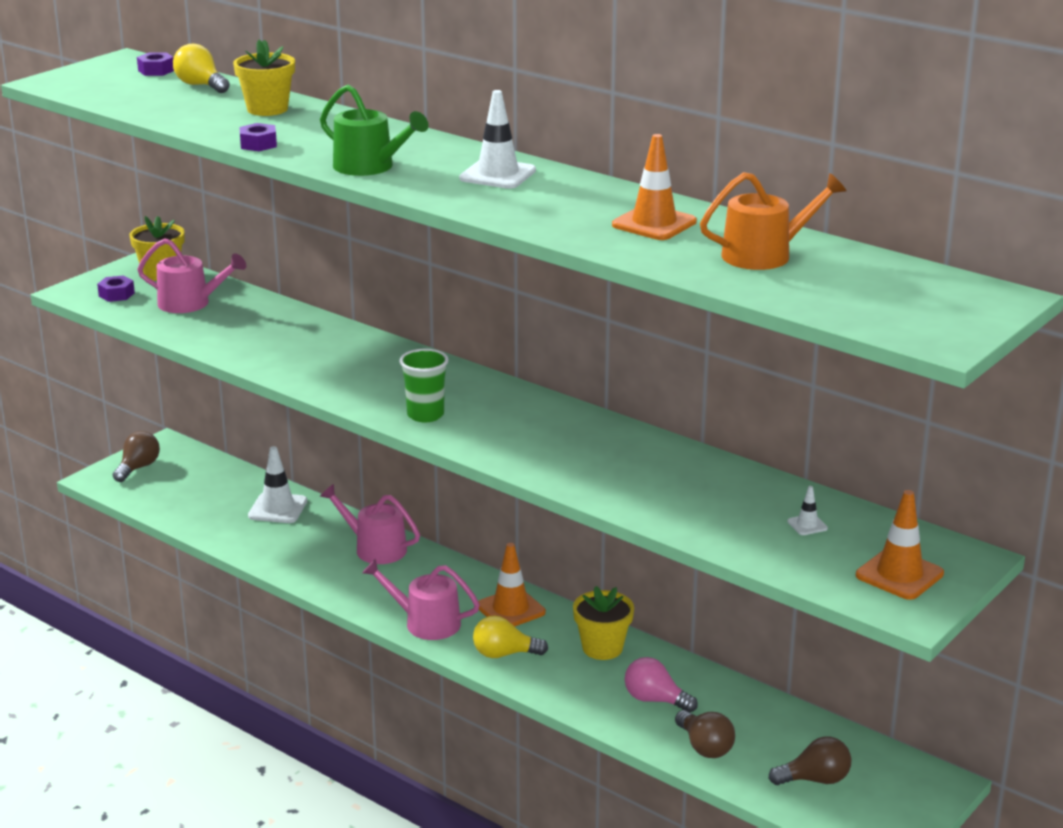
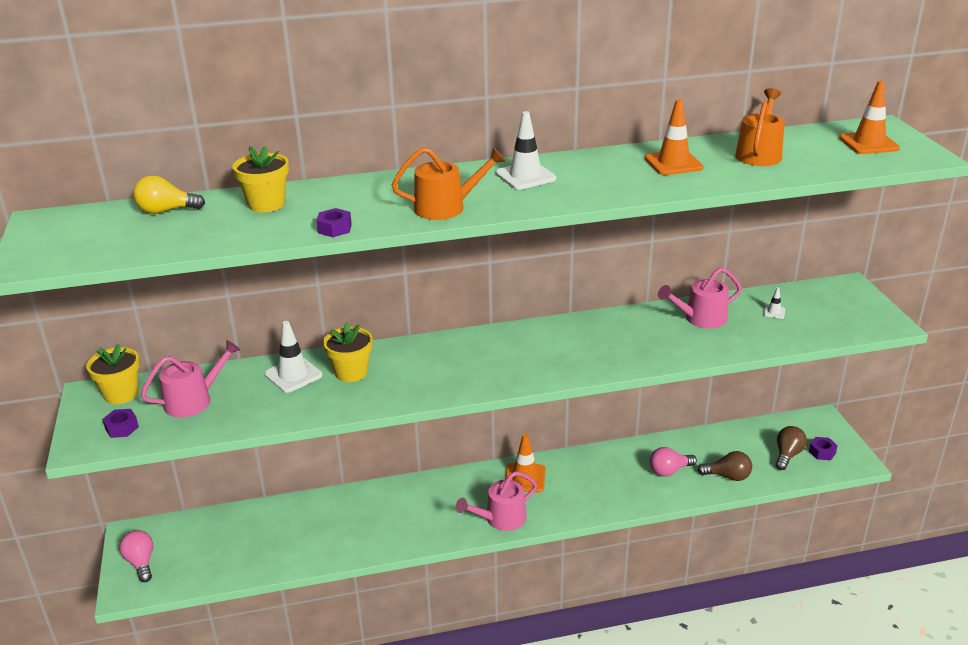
camera: 50 degrees left, 5 degrees up
(138, 468) = (141, 562): brown light bulb -> pink light bulb
(156, 70) = (95, 216): purple nut -> purple nut (822, 452)
(278, 508) = (290, 519): white traffic cone -> white traffic cone (293, 375)
(369, 167) = (446, 207): green watering can -> orange watering can
(375, 548) = (393, 499): pink watering can -> pink watering can (701, 318)
(425, 415) = (500, 374): green cup -> none
(504, 654) = (568, 503): yellow light bulb -> none
(602, 648) = (601, 464): yellow flower pot -> yellow flower pot (351, 372)
(899, 575) = (849, 310): orange traffic cone -> orange traffic cone (868, 143)

